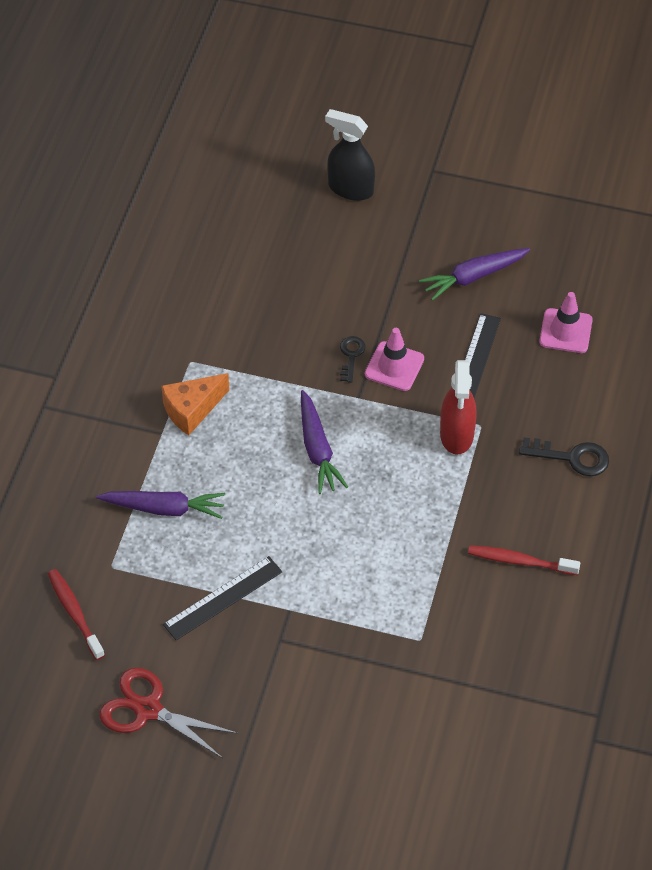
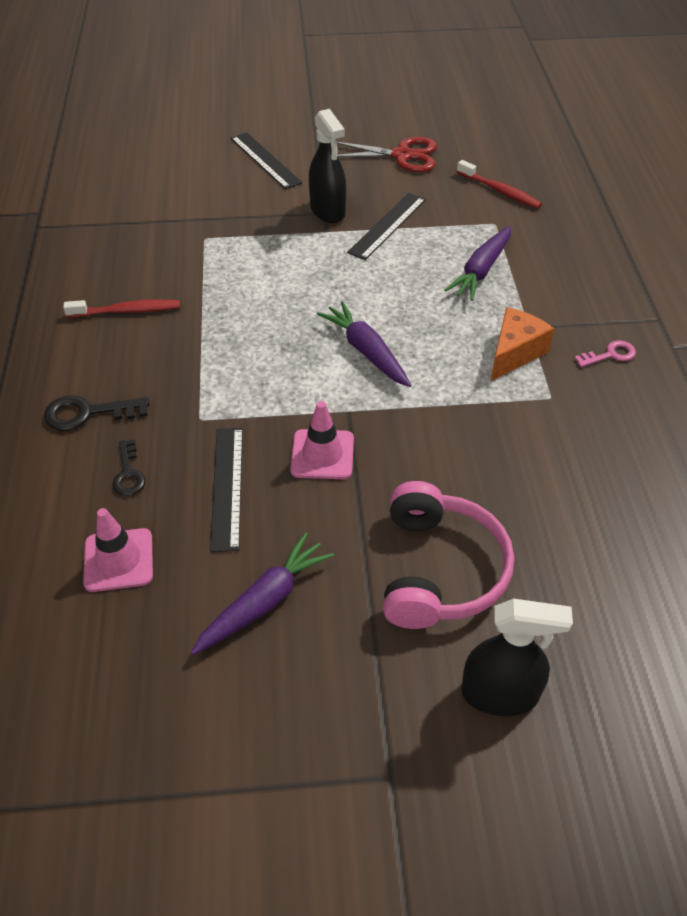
camera: 160 degrees right, 5 degrees down
(114, 384) = (610, 355): none -> pink key
(164, 508) = (481, 270): purple carrot -> purple carrot turned 45 degrees counterclockwise
(275, 640) = (327, 211): none -> black spray bottle
(312, 753) = (265, 160): none -> black ruler
(349, 263) = (439, 570): none -> pink headphones
(351, 356) = (378, 452): black key -> black key (128, 473)
(456, 435) = (224, 402): red spray bottle -> none

